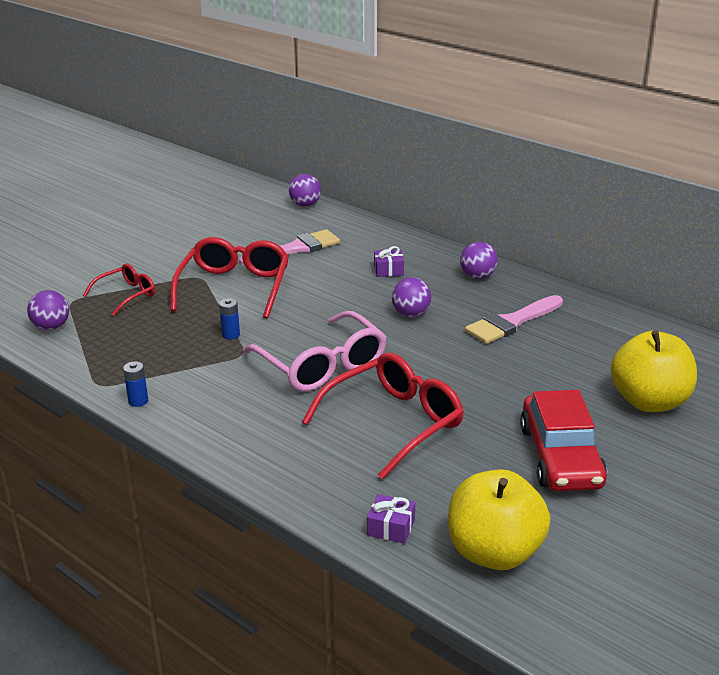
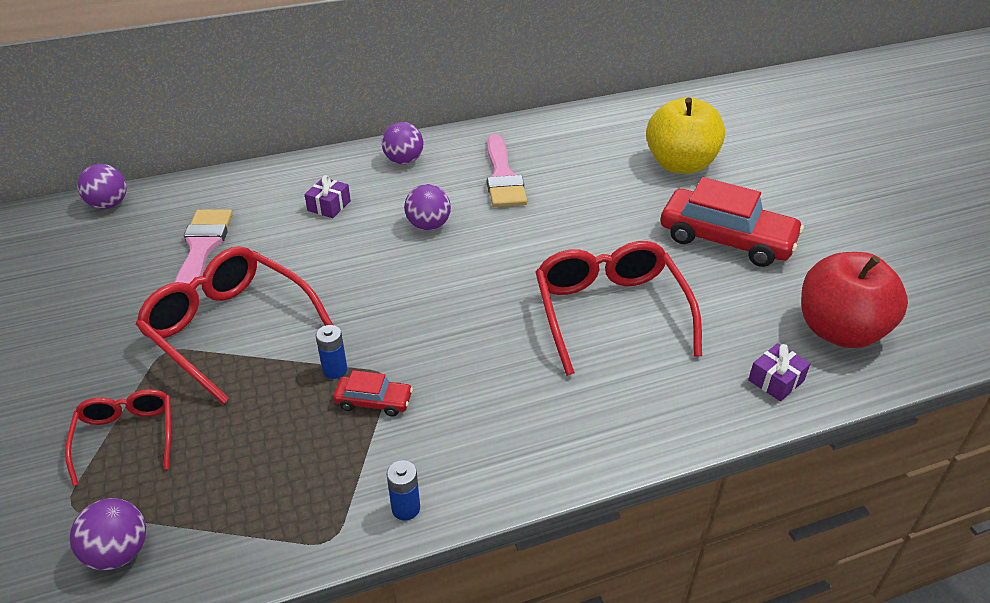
camera: 60 degrees left, 10 degrees up
(215, 358) = (374, 401): none -> red car
(322, 365) = (466, 321): pink glasses -> none
(494, 552) = (839, 331): yellow apple -> red apple

